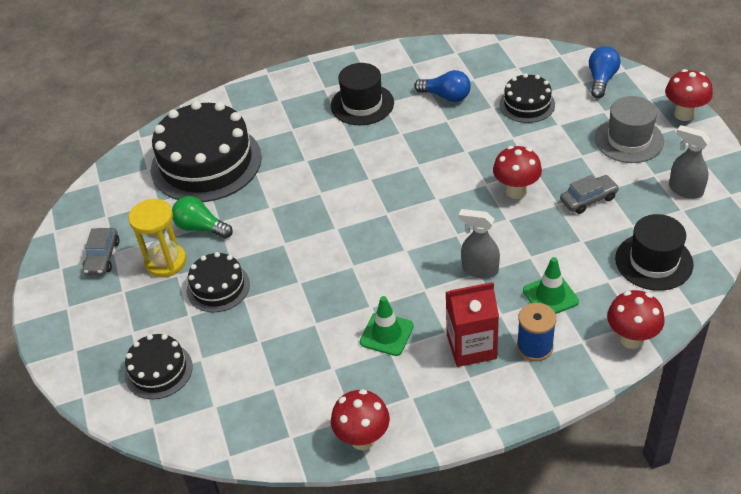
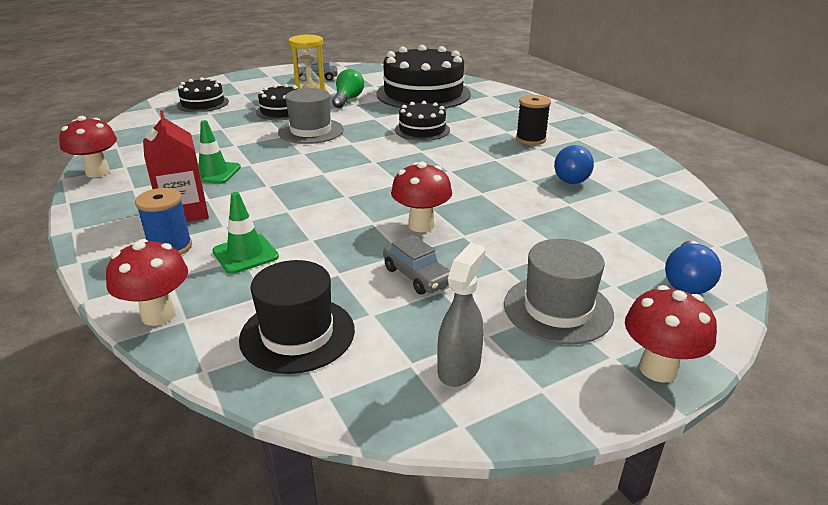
camera: 75 degrees right, 15 degrees down
(293, 260) = (311, 131): none -> grey hat
(362, 104) = (530, 139): black hat -> black spool
(479, 270) = (292, 210): grey spray bottle -> none
(527, 104) = (589, 225): black cake -> black cake (422, 130)
(601, 80) = (686, 281): blue light bulb -> blue light bulb turned 105 degrees clockwise

